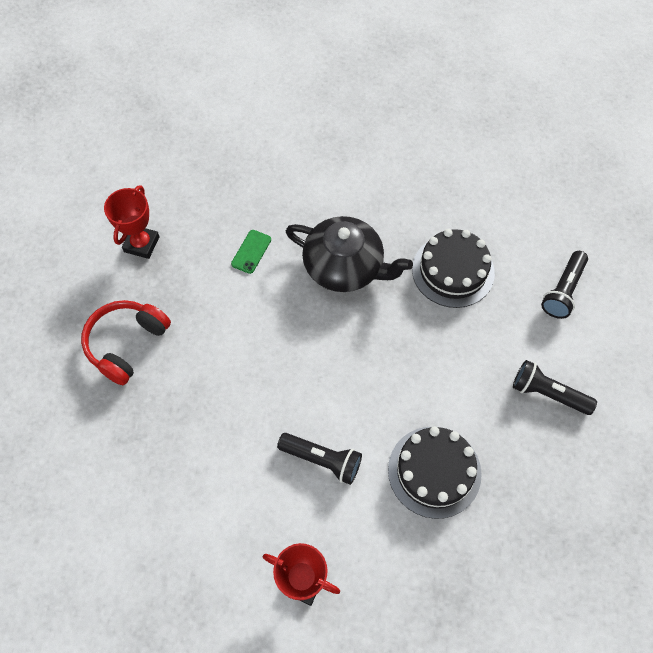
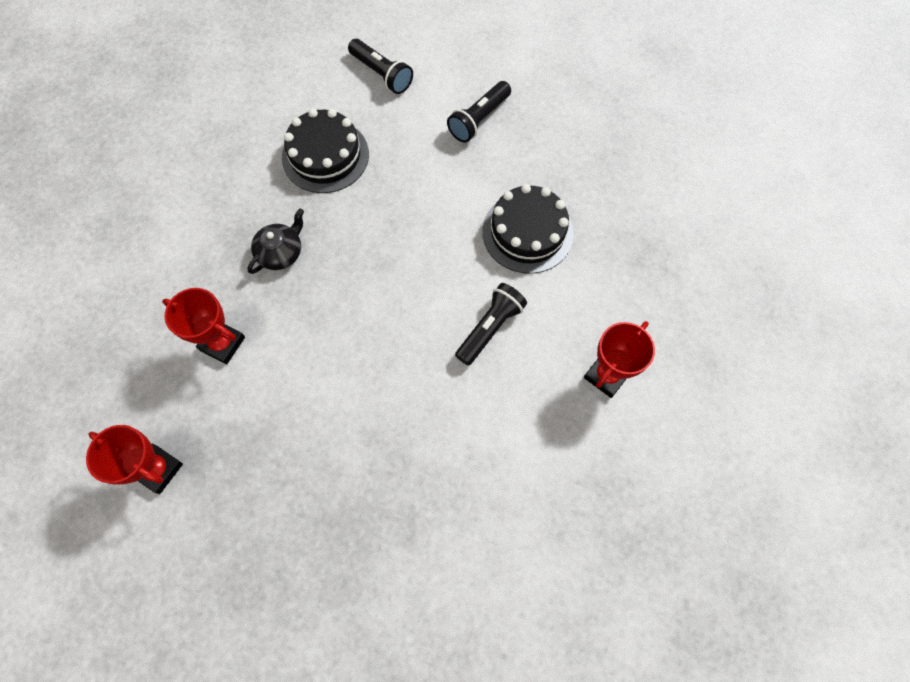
camera: 75 degrees left, 5 degrees up
(127, 344) = (290, 510): red headphones -> none
(251, 251) = (222, 343): green phone -> red trophy
(345, 266) = (281, 252): black teapot -> black teapot, size x0.54

